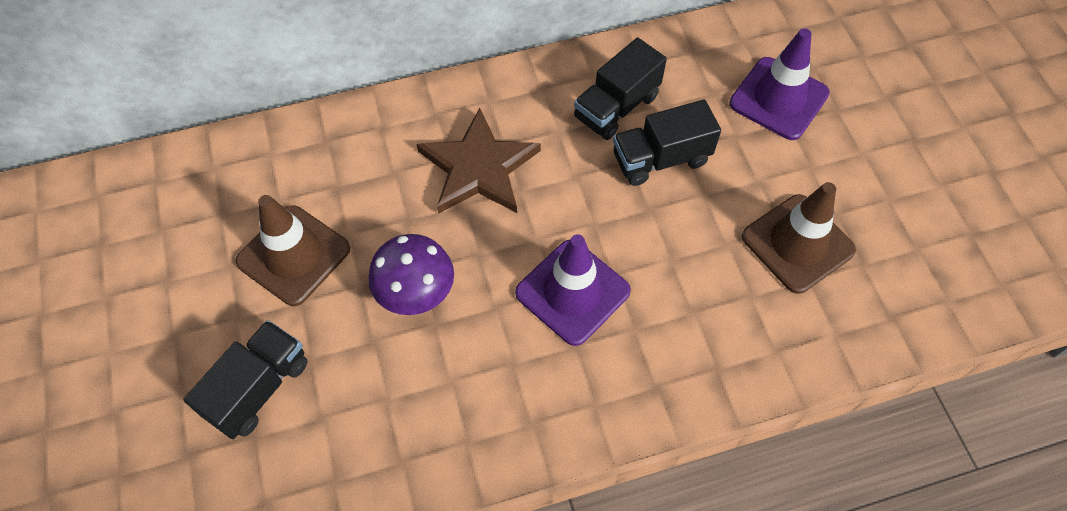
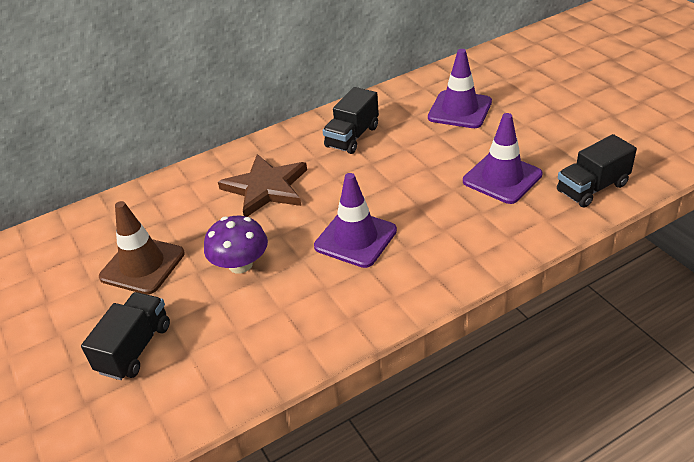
camera: 10 degrees left, 20 degrees down
(660, 159) = (392, 156): black truck -> black truck (592, 188)
(797, 243) = (502, 178): brown traffic cone -> purple traffic cone

